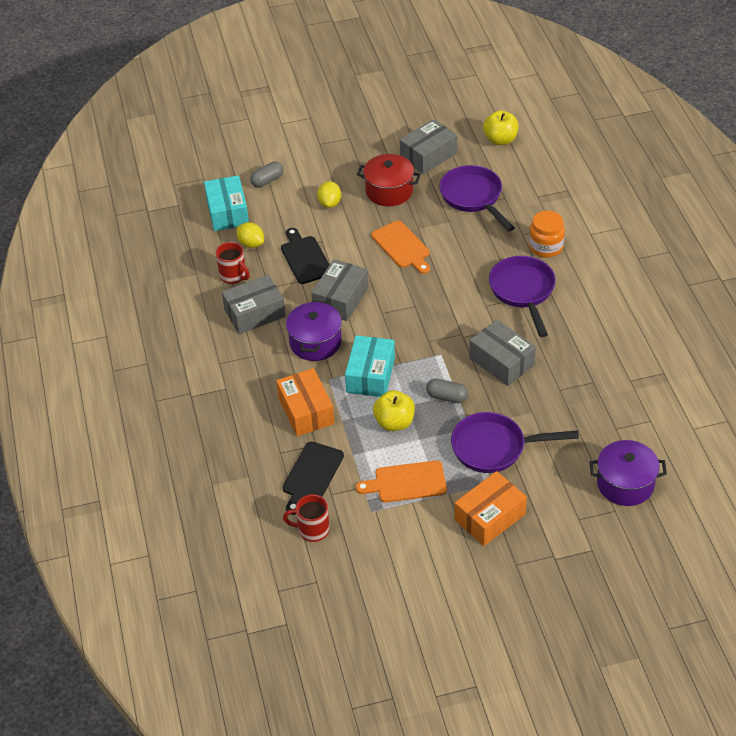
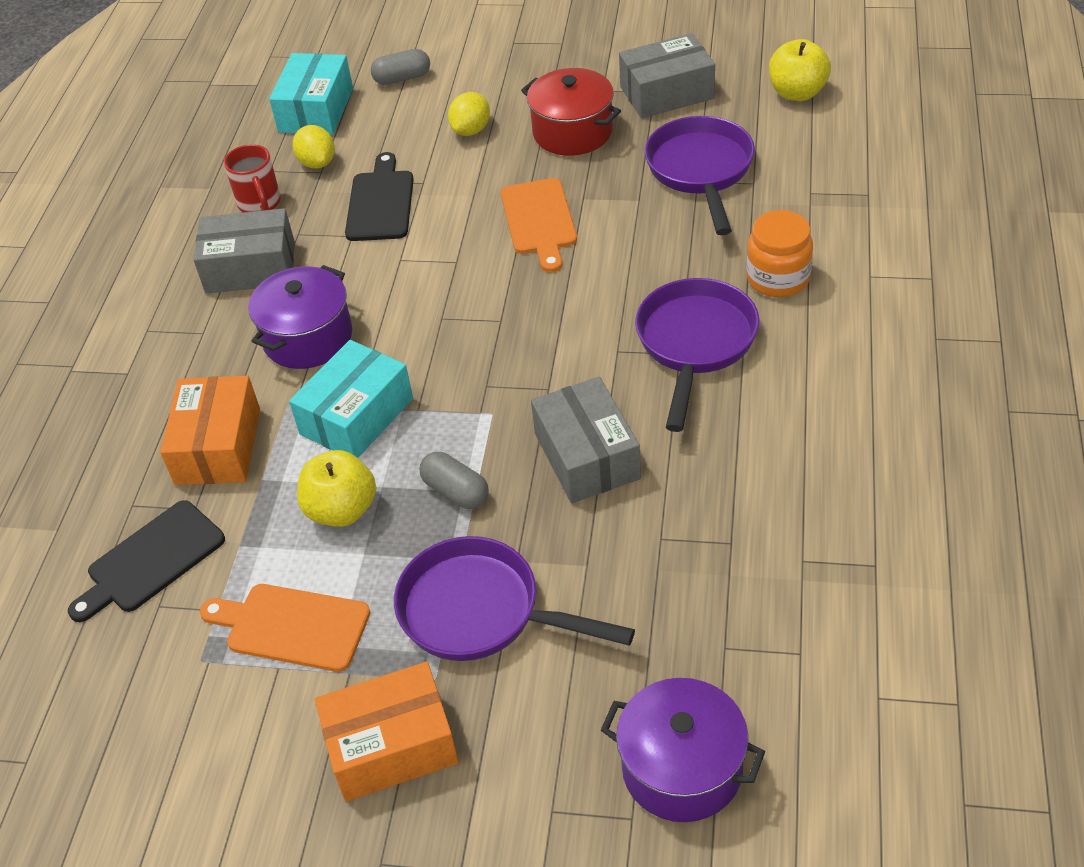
camera: 25 degrees right, 0 degrees up
(312, 530) = (85, 661): red mug -> none
(341, 299) = (392, 279): grey box -> none

